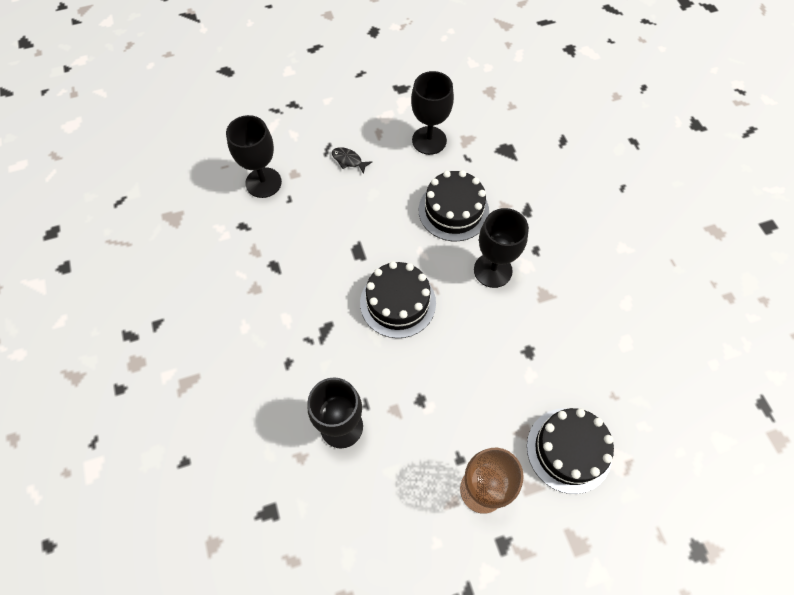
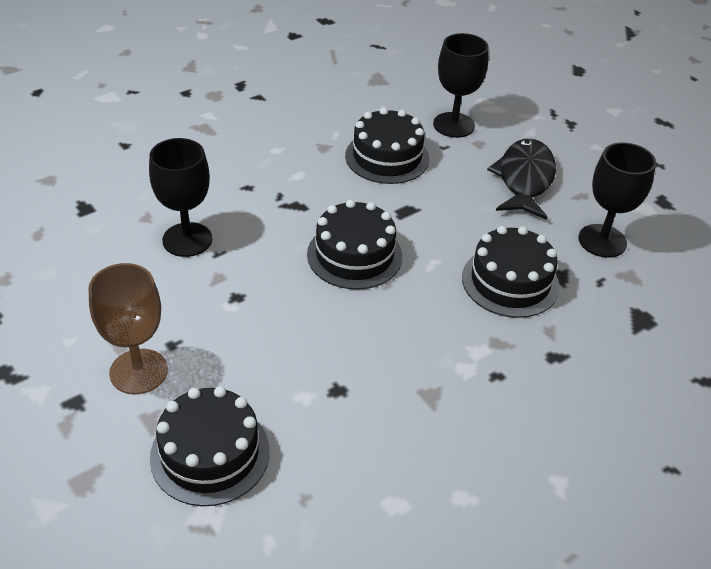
camera: 70 degrees right, 20 degrees down
(287, 244) = (387, 157): none -> black cake
(348, 160) = (524, 179): black fish -> black fish, size x2.26
(493, 270) = (441, 334): black goblet -> none

